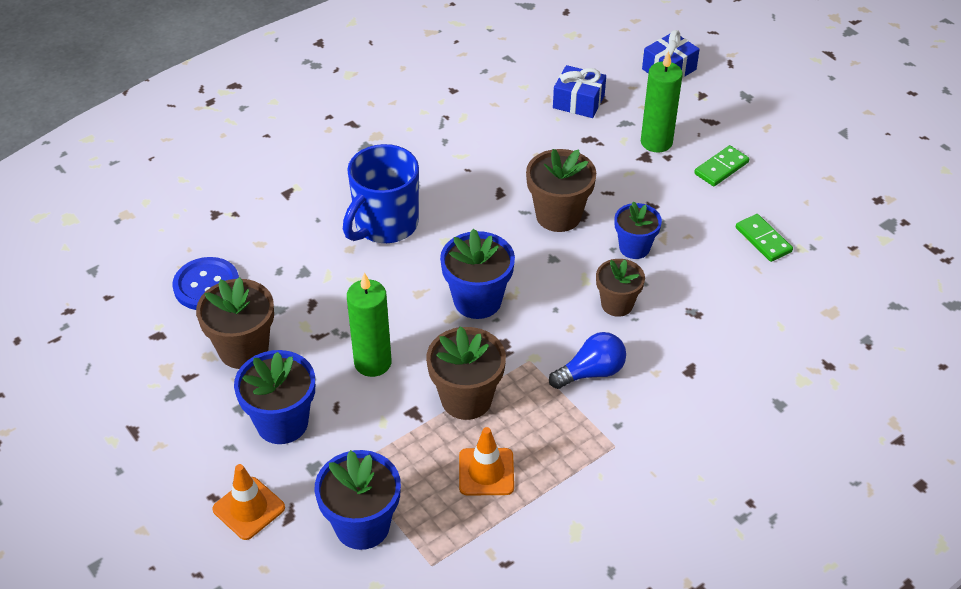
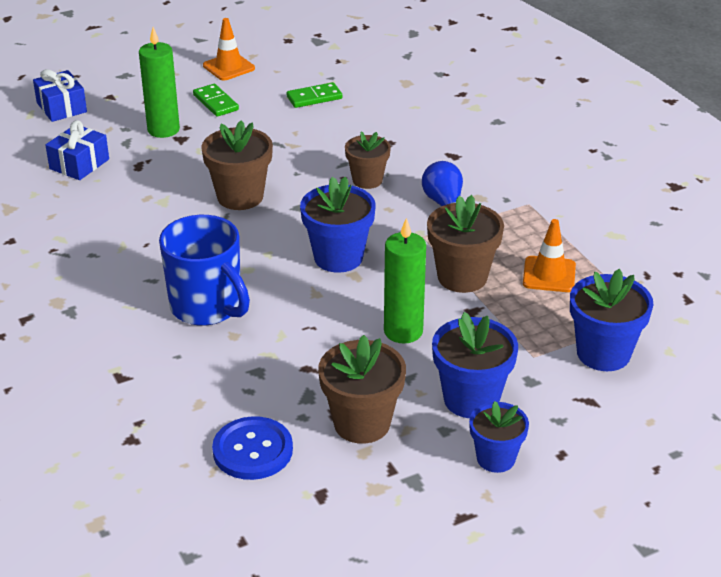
camera: 80 degrees left, 10 degrees down
(249, 508) = (578, 428): orange traffic cone -> orange traffic cone (228, 67)
(634, 248) = (299, 161): blue flower pot -> blue flower pot (496, 458)

